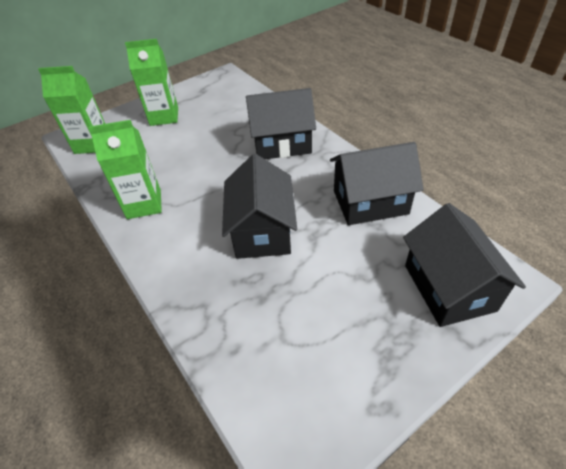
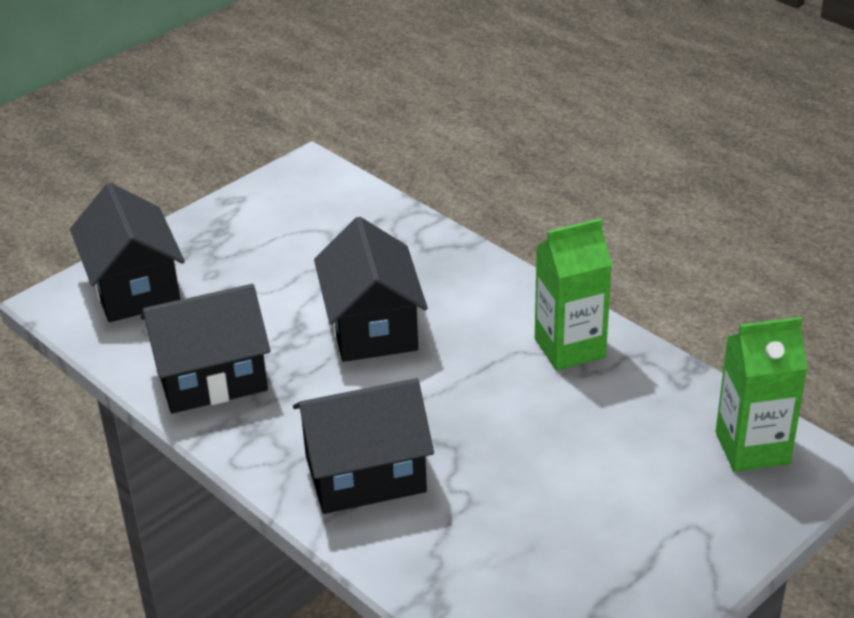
camera: 170 degrees right, 10 degrees down
(164, 116) = (645, 528): green carton -> none

